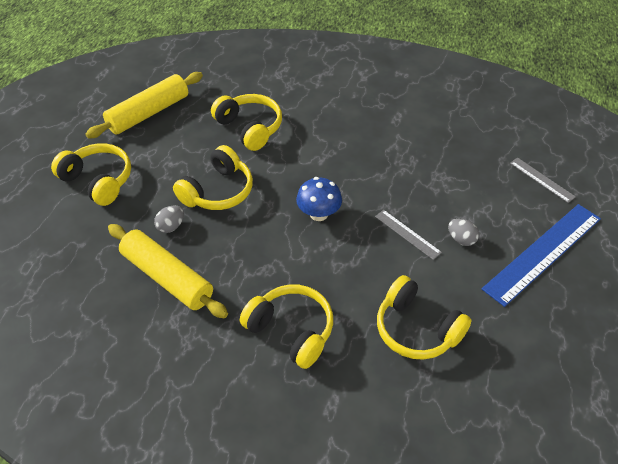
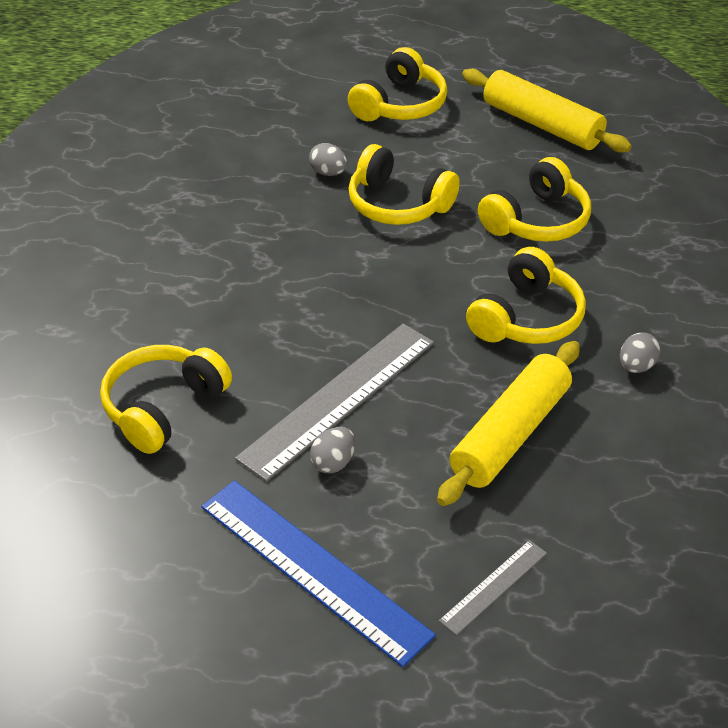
camera: 85 degrees right, 5 degrees down
(167, 277) = (245, 181): yellow rolling pin -> yellow rolling pin (510, 434)
(291, 331) = (164, 289): yellow headphones -> yellow headphones (526, 318)
(318, 214) = (368, 303): blue mushroom -> none
(382, 107) = (636, 366): none -> grey egg
(407, 234) = (338, 399): grey ruler -> grey ruler, size x2.06

